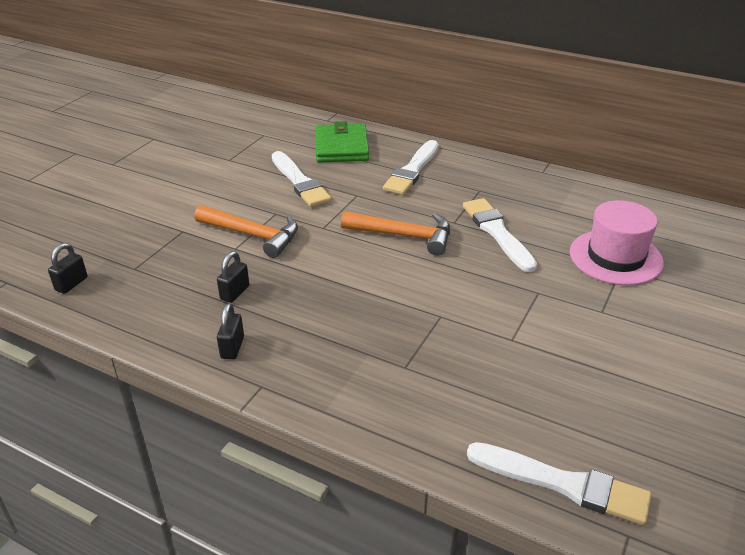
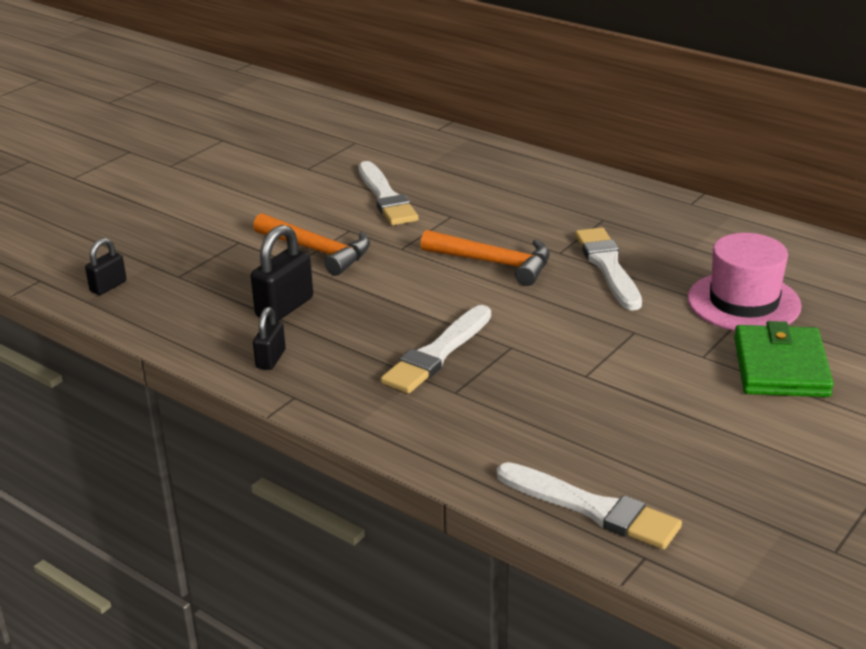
camera: 10 degrees right, 5 degrees down
(235, 293) = (284, 307): black padlock -> black padlock, size x1.64
(341, 147) = (447, 161): green wallet -> green wallet (781, 367)
(412, 170) = (526, 192): white brush -> white brush (437, 353)

